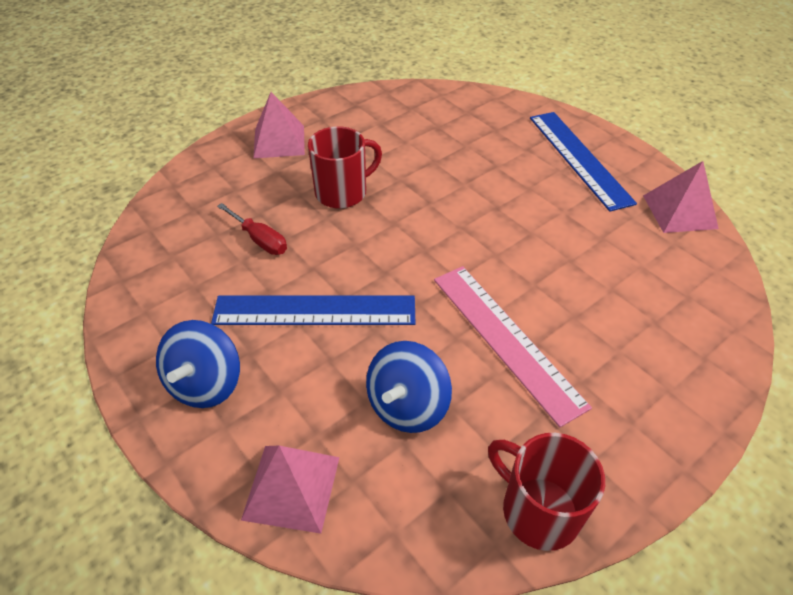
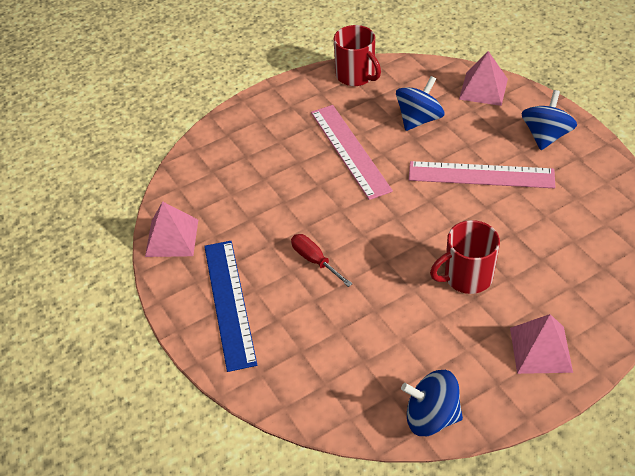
camera: 170 degrees left, 0 degrees up
(259, 239) = (534, 233): red screwdriver -> red screwdriver (315, 261)
(315, 310) = (481, 175): blue ruler -> pink ruler
(377, 98) = (431, 417): none -> blue spinning top

